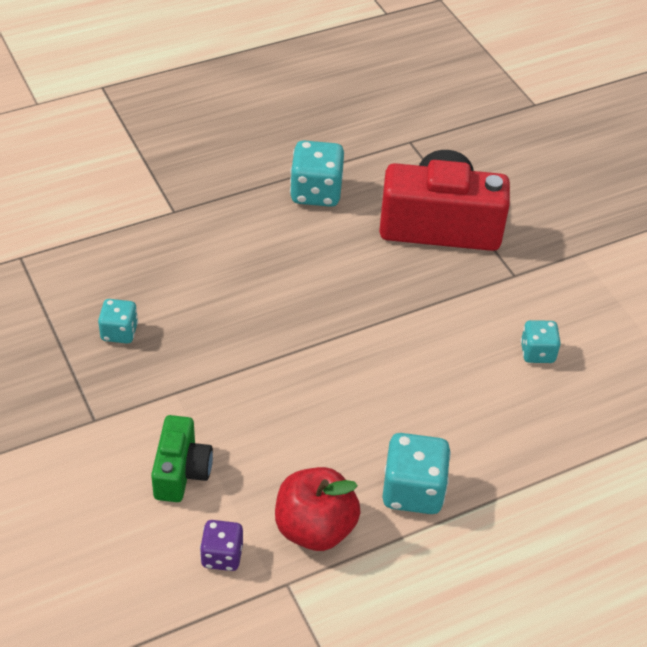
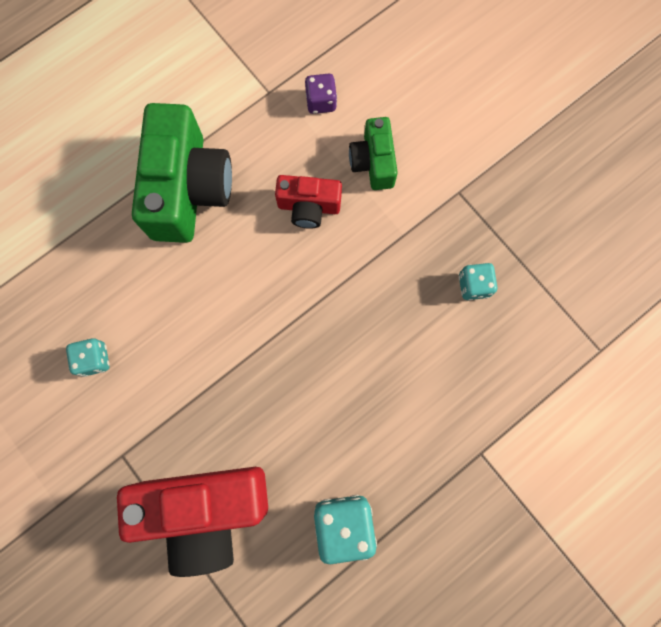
camera: 170 degrees right, 30 degrees up
(273, 442) = (309, 207): none -> red camera
(315, 528) = (258, 139): red apple -> none
(413, 491) = (188, 189): turquoise dice -> green camera

